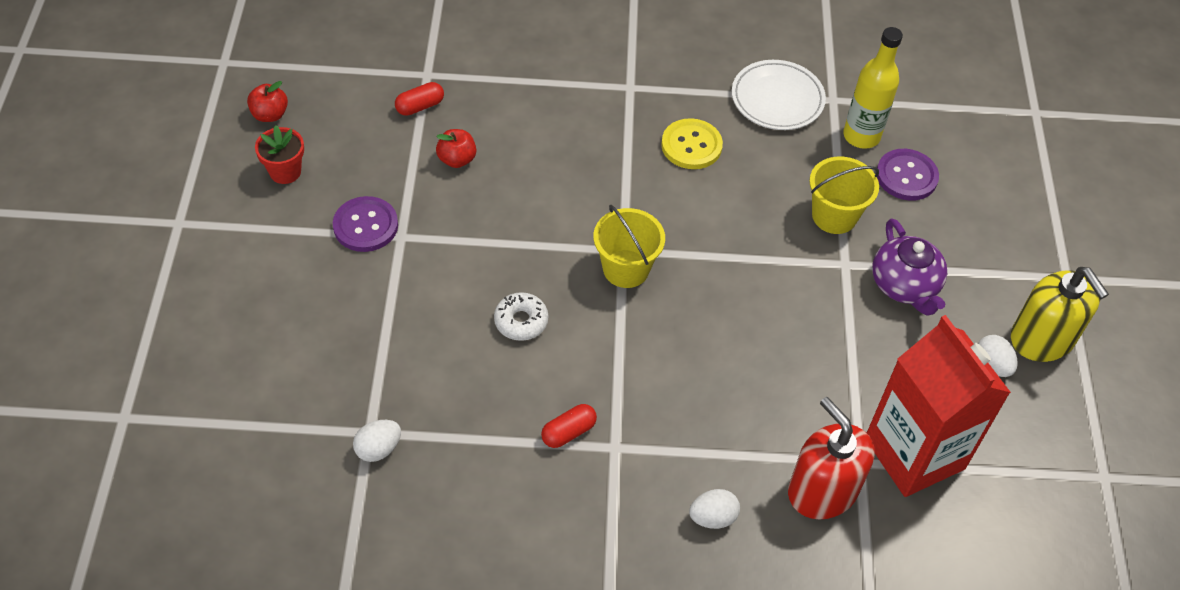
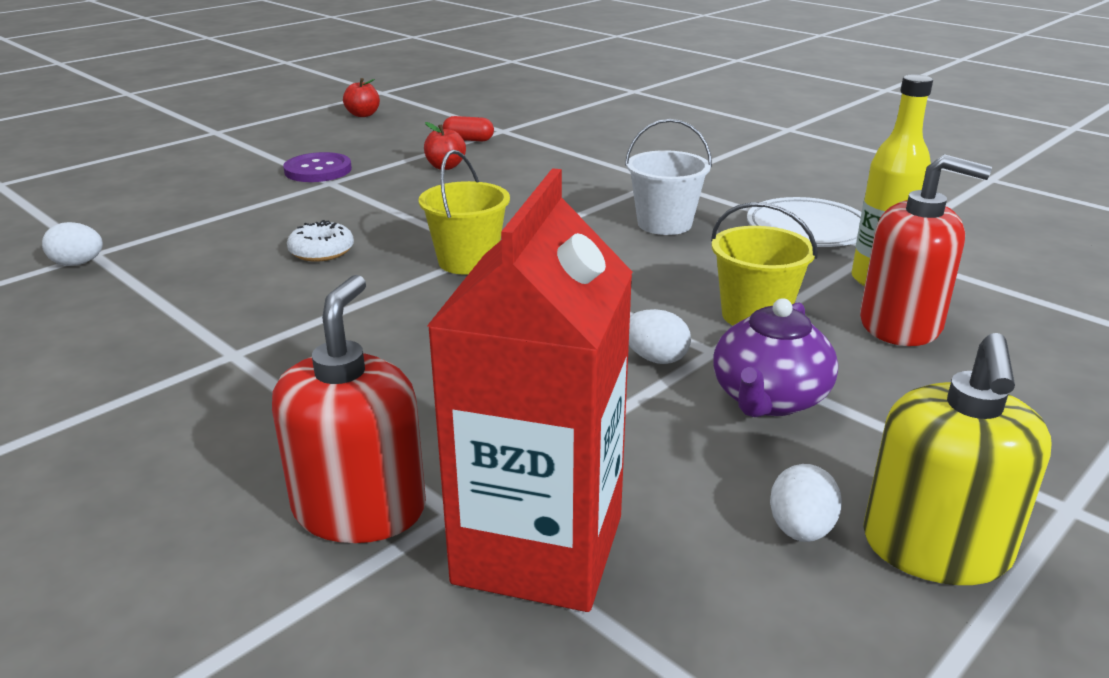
camera: 45 degrees right, 25 degrees down
(285, 171) = (321, 135): red flower pot -> none
(568, 432) = (218, 325): red capsule -> none
(691, 146) = (664, 224): yellow button -> white bucket
(712, 517) = (207, 454): white egg -> white egg (655, 358)
(906, 176) = (901, 324): purple button -> red soap dispenser

